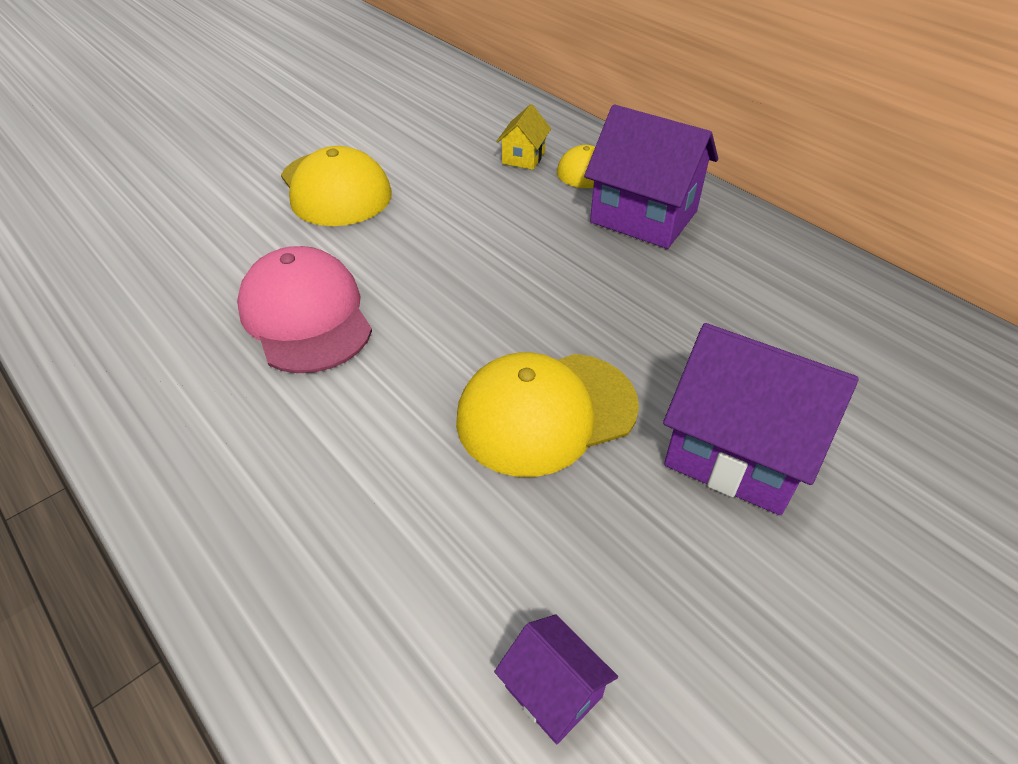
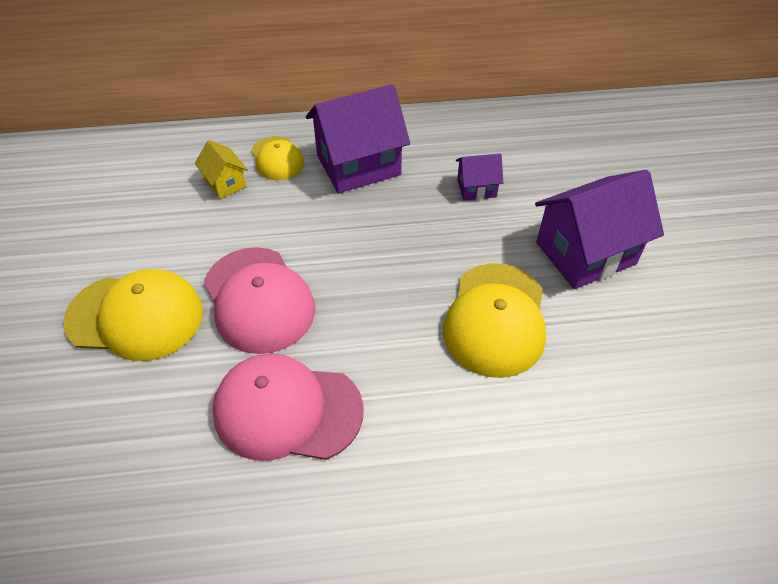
camera: 55 degrees left, 5 degrees up
(412, 240) = (259, 299): none -> pink cap
(553, 691) = (687, 425): purple house -> purple house (476, 188)

